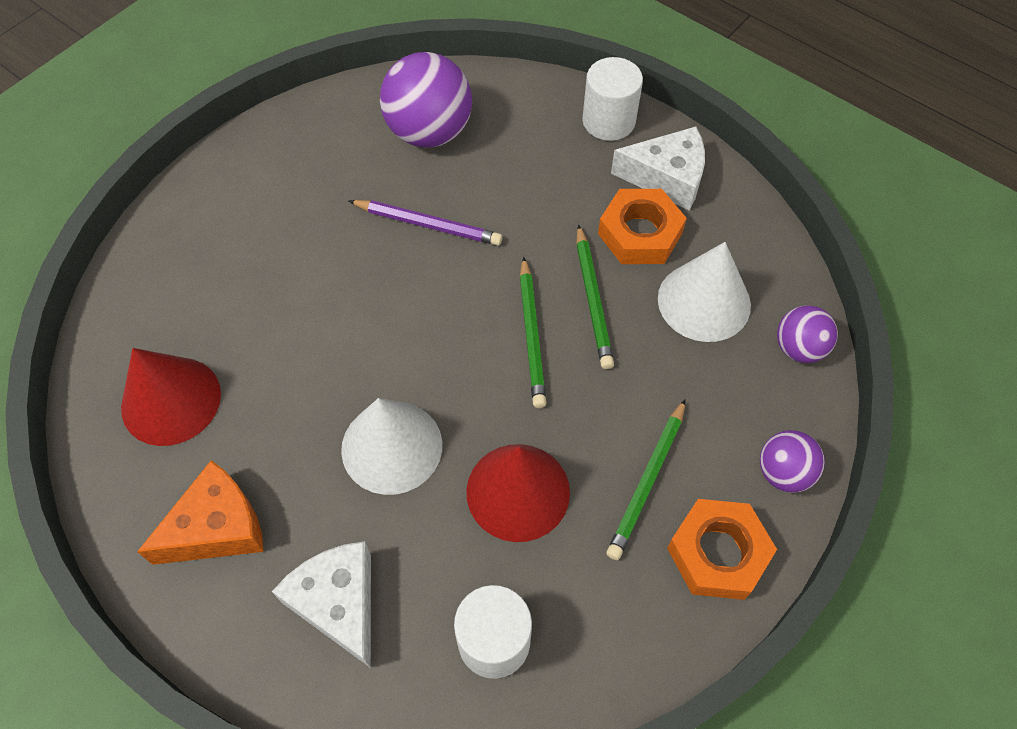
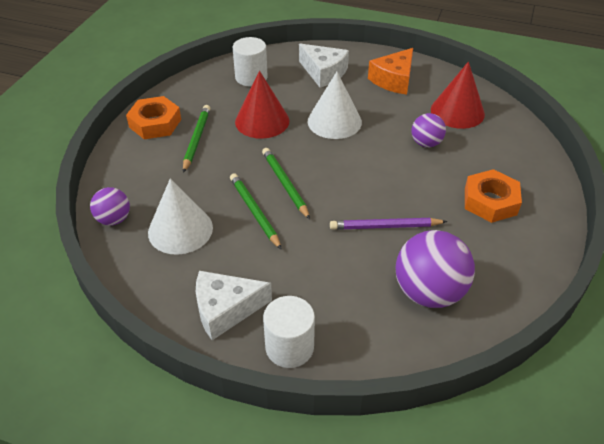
camera: 160 degrees right, 15 degrees down
(640, 233) = (235, 261): orange nut -> orange nut (490, 201)
(783, 472) = (122, 159): purple ball -> purple ball (426, 143)

